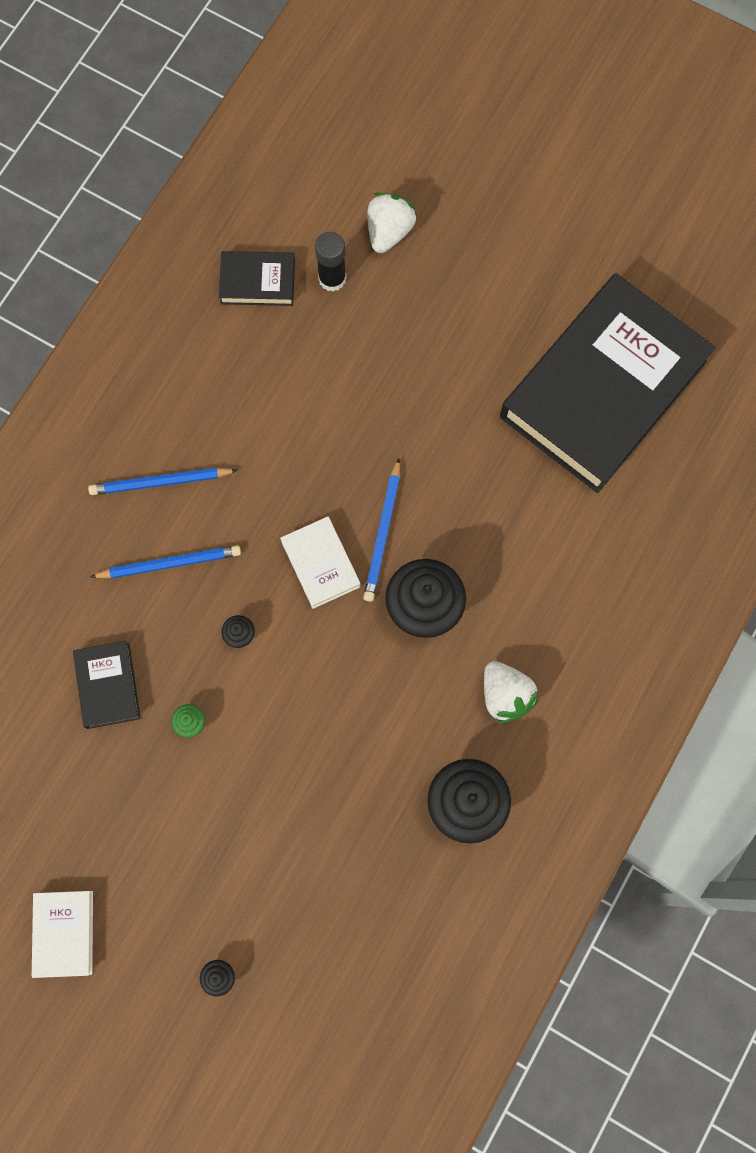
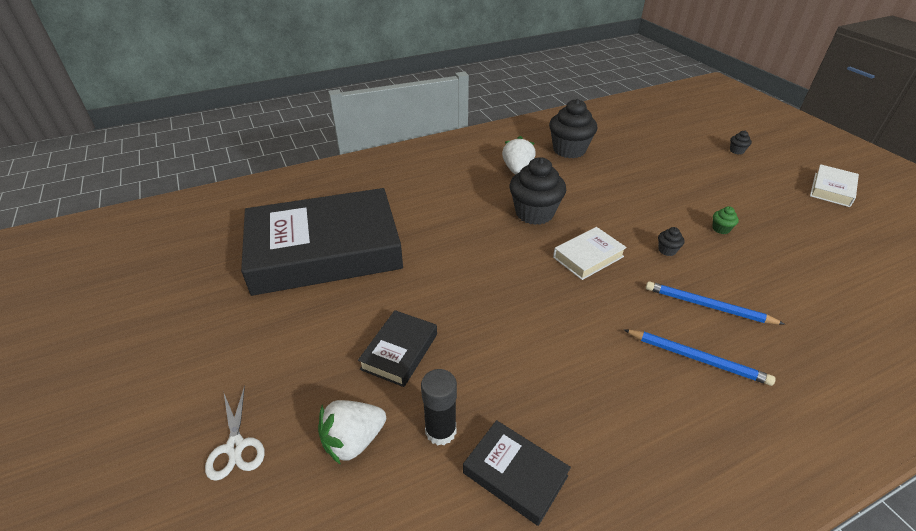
camera: 145 degrees left, 35 degrees down
(108, 686) = (780, 266): black book -> black book (399, 351)
(320, 564) = (588, 257): white book -> white book turned 45 degrees clockwise
(383, 533) = (533, 252): blue pencil -> none
(467, 175) = (235, 446): none -> white scissors

